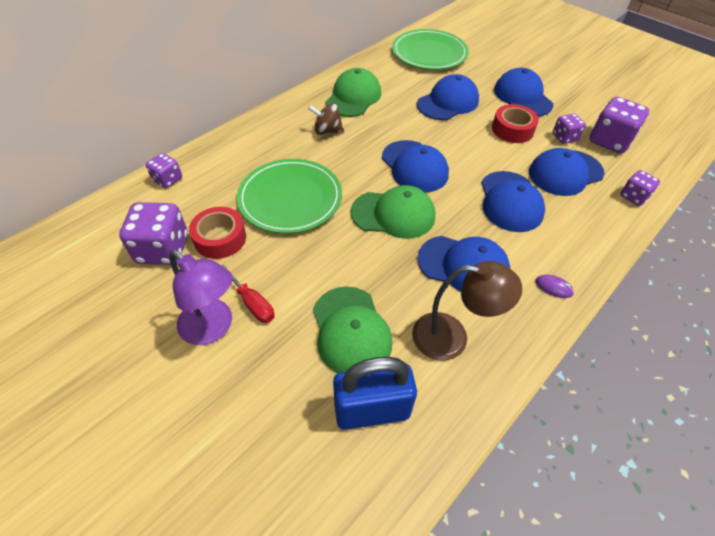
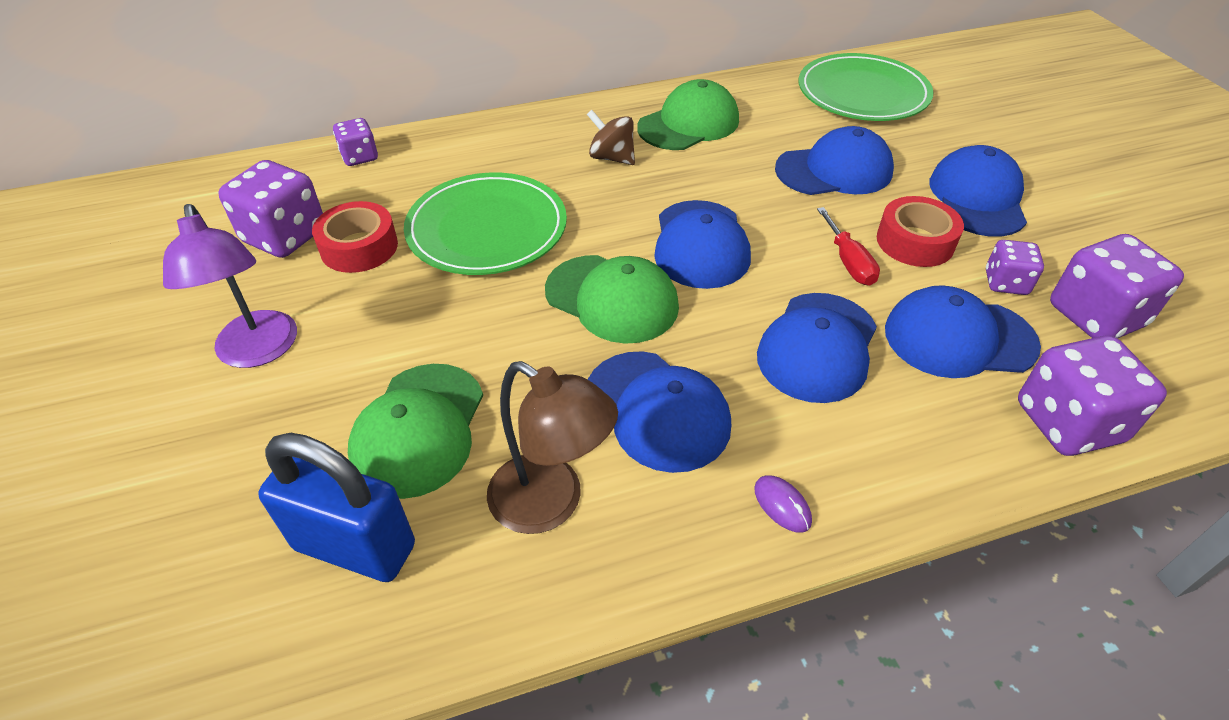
camera: 30 degrees right, 5 degrees down
(252, 303) = (328, 341): red screwdriver -> red screwdriver (848, 262)
(633, 196) = (1068, 423): purple dice -> purple dice, size x1.75

